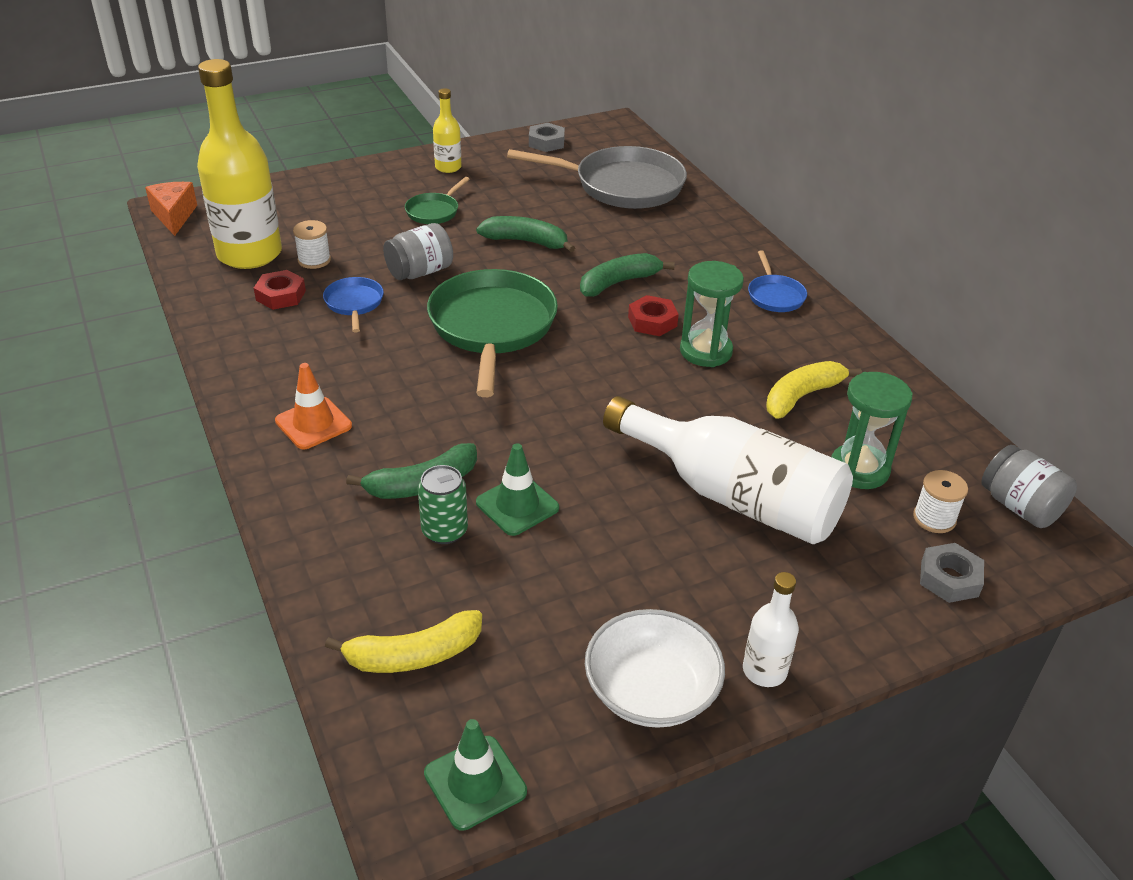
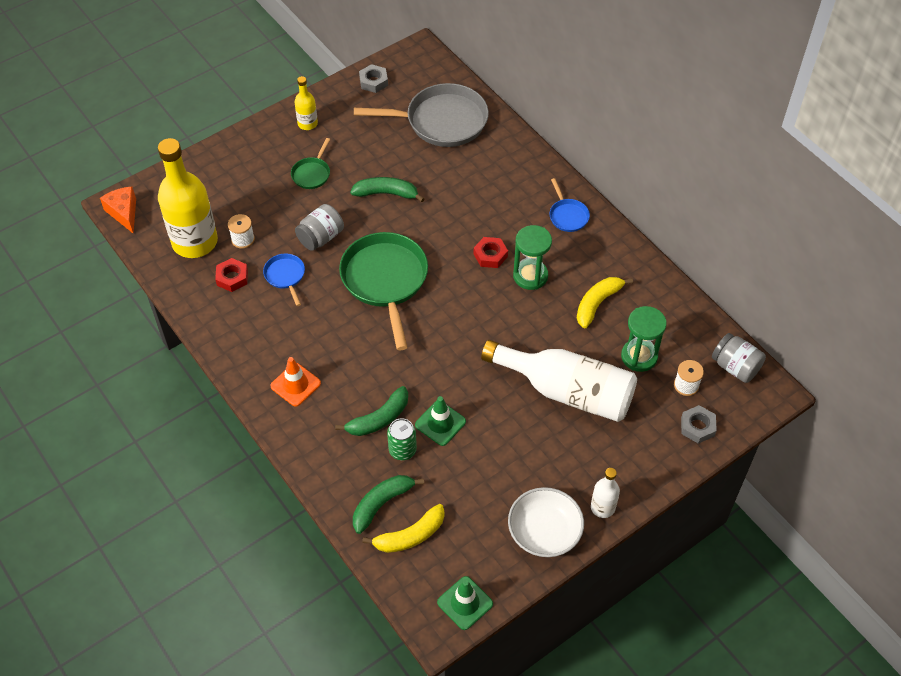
camera: 10 degrees left, 15 degrees up
(618, 283) = (460, 223): green banana -> green banana (381, 504)

